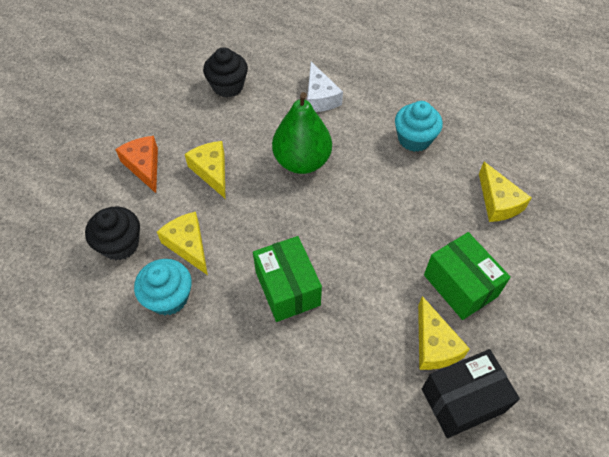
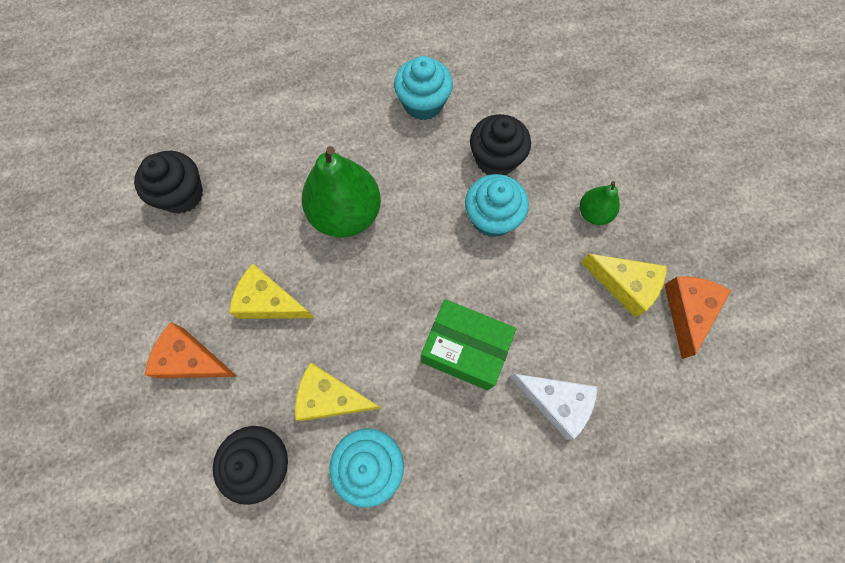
camera: 45 degrees left, 15 degrees up
(320, 97) = (291, 130): white cheese -> white cheese (556, 402)
(387, 233) = (492, 217): none -> turquoise cupcake
(427, 203) = (495, 159): none -> black cupcake
(460, 285) = (593, 213): green box -> green pear
(462, 400) = (687, 311): black box -> orange cheese
(498, 202) = (549, 108): yellow cheese -> none

